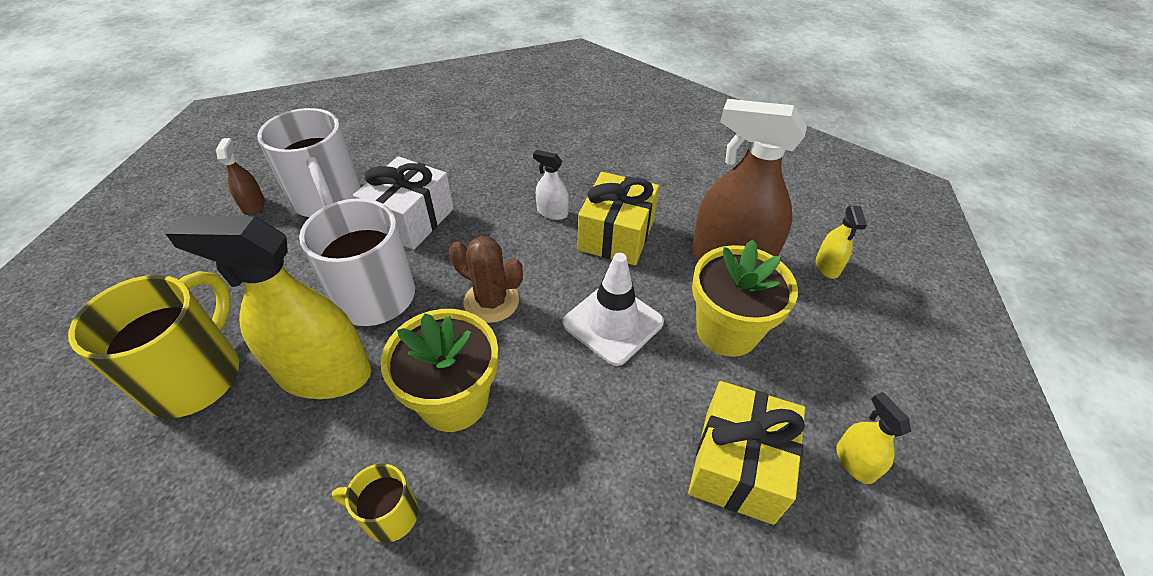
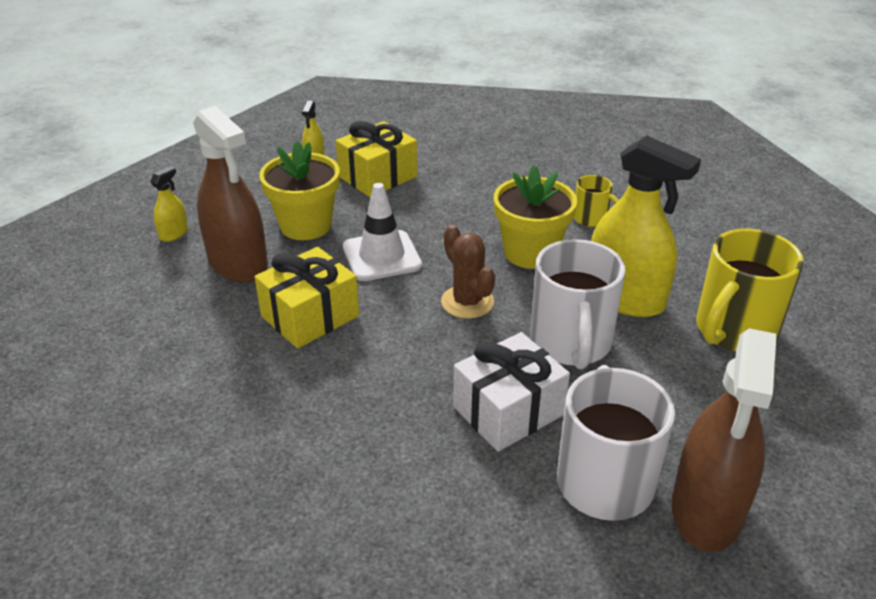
camera: 150 degrees left, 10 degrees down
(253, 205) = (706, 510): brown spray bottle -> brown spray bottle, size x2.25
(552, 212) = (349, 361): white spray bottle -> none

